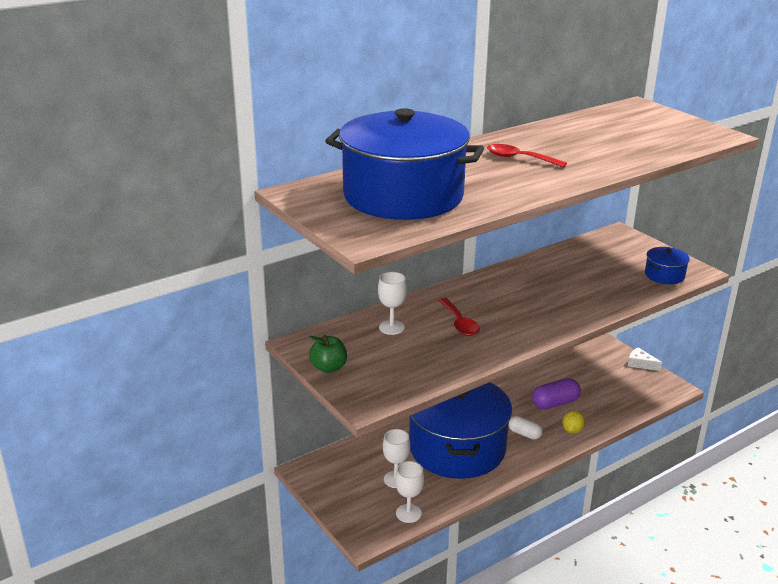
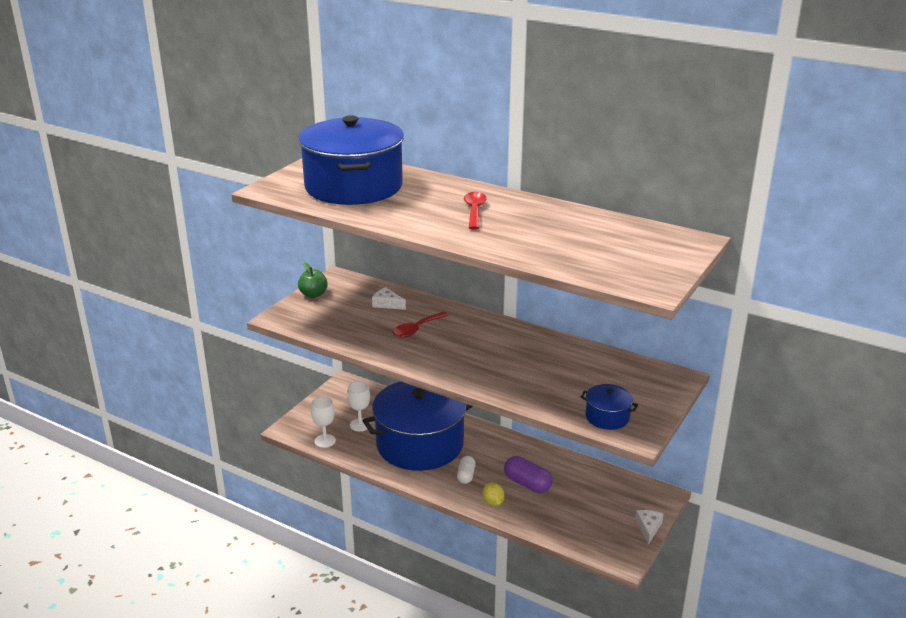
camera: 65 degrees right, 0 degrees up
(391, 327) = (387, 304): white goblet -> white cheese
(572, 430) = (493, 502): yellow lemon -> yellow lemon turned 75 degrees clockwise

